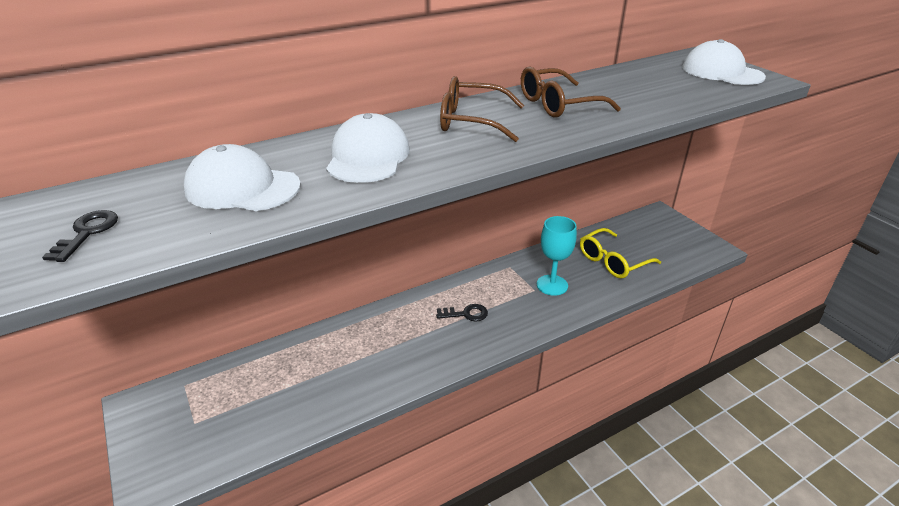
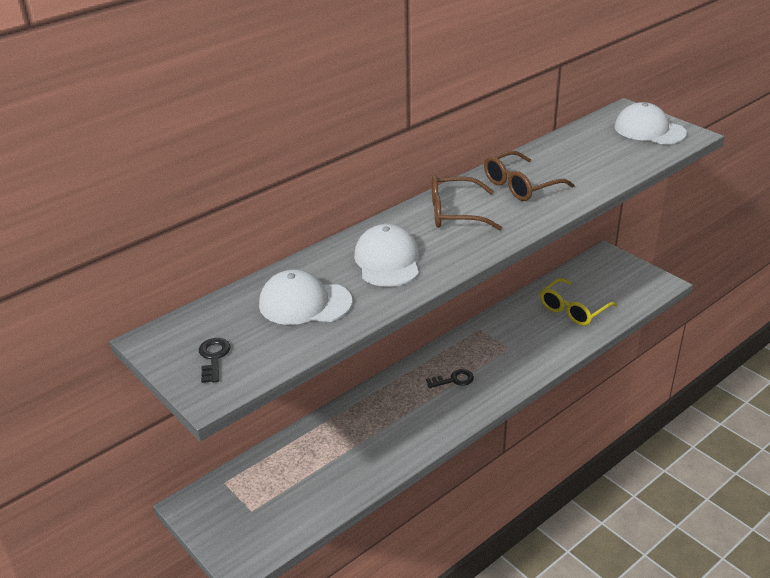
camera: 10 degrees left, 0 degrees up
(552, 285) = (523, 341): turquoise goblet -> none

